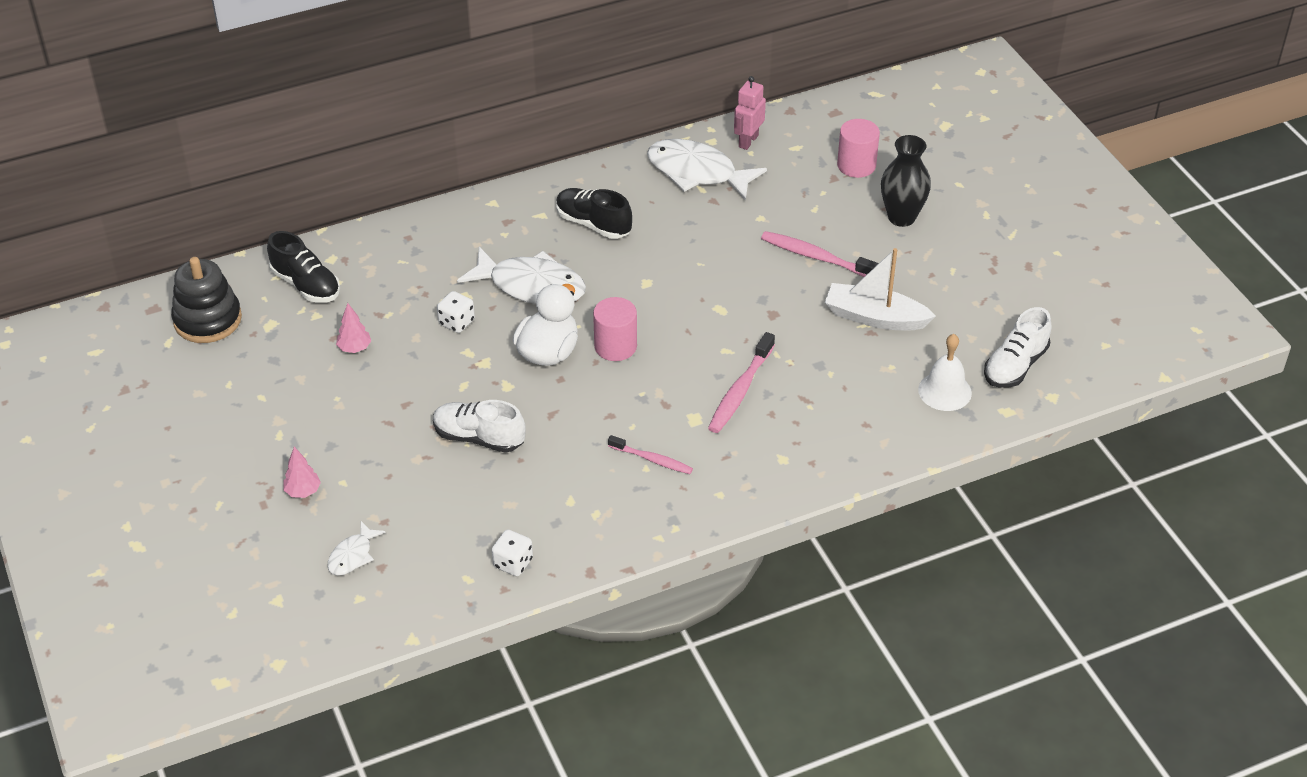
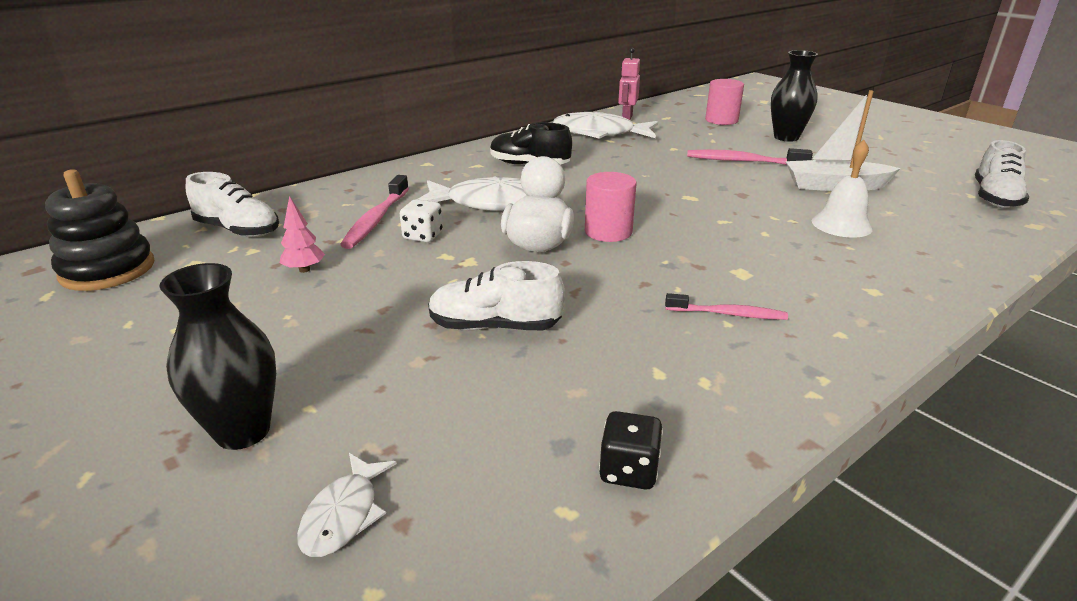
camera: 15 degrees left, 15 degrees down
(303, 492) = (243, 431): pink tree -> black vase
(306, 285) = (238, 230): black shoe -> white shoe
(513, 563) = (628, 470): white dice -> black dice
(740, 390) = (767, 245): pink toothbrush -> pink toothbrush (376, 219)
(944, 391) = (960, 220): white bell -> white bell (841, 224)

